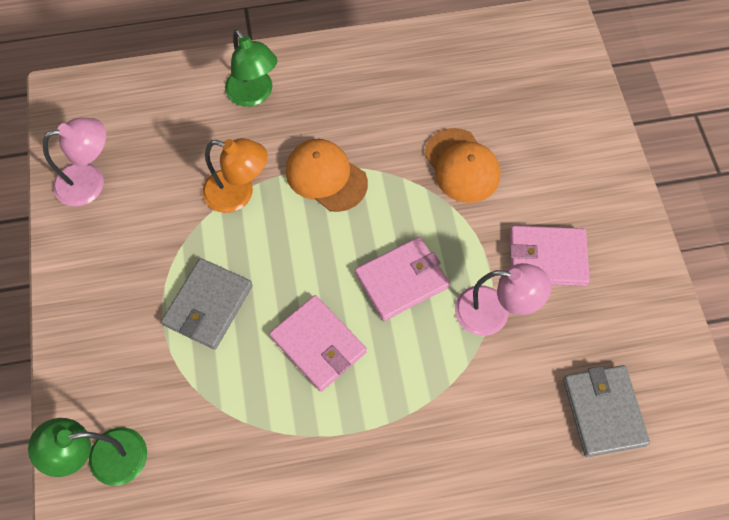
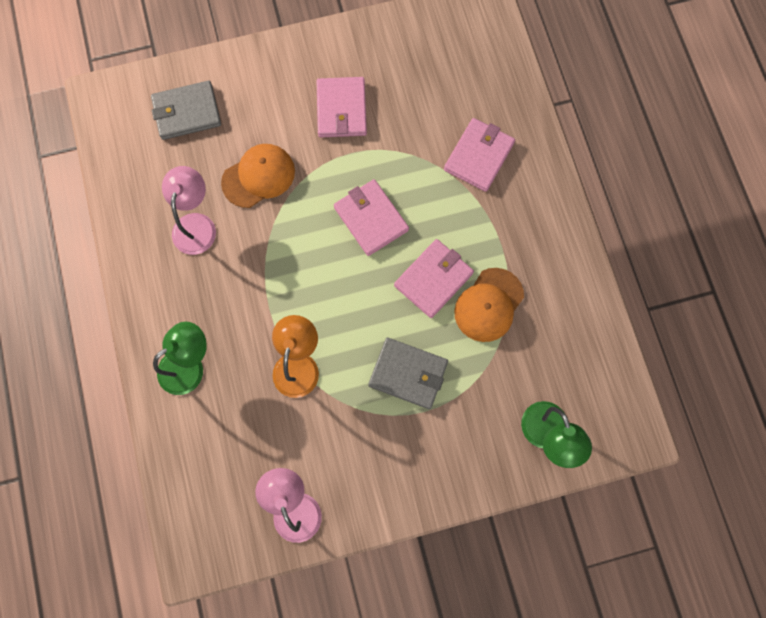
camera: 95 degrees left, 10 degrees up
(326, 177) = (276, 289): orange cap -> orange cap (489, 305)
(479, 418) = (479, 156): none -> pink wallet
(493, 313) = (393, 148): pink lamp -> pink lamp (196, 224)
(603, 411) = (463, 72): grey wallet -> grey wallet (187, 112)

